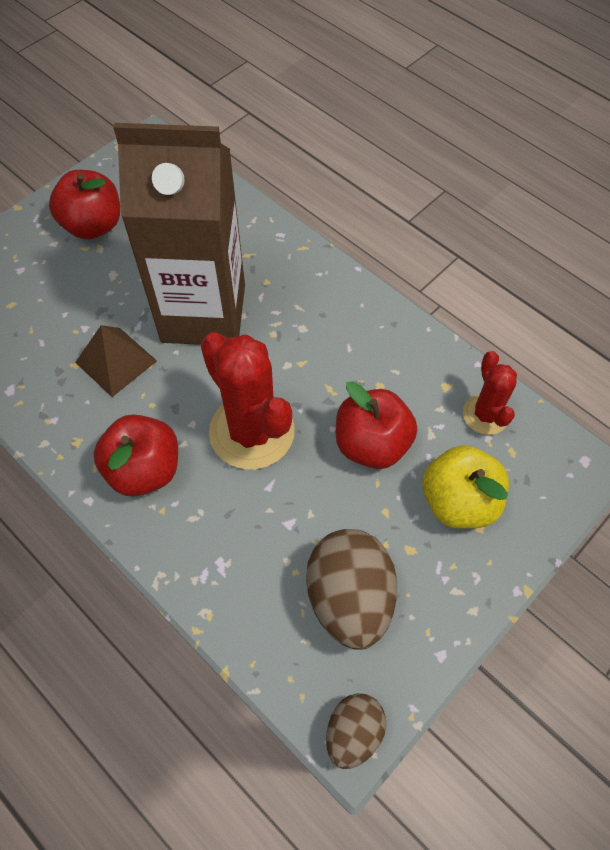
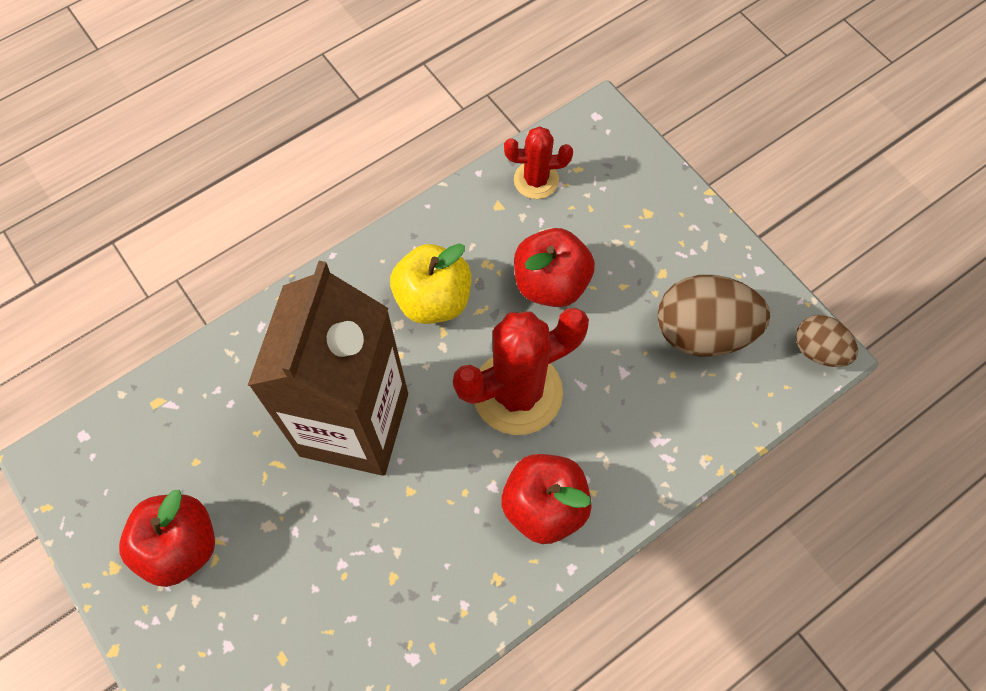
camera: 80 degrees left, 5 degrees up
(116, 361) = (399, 529): brown pyramid -> none
(458, 501) = (621, 223): yellow apple -> yellow apple (433, 300)

